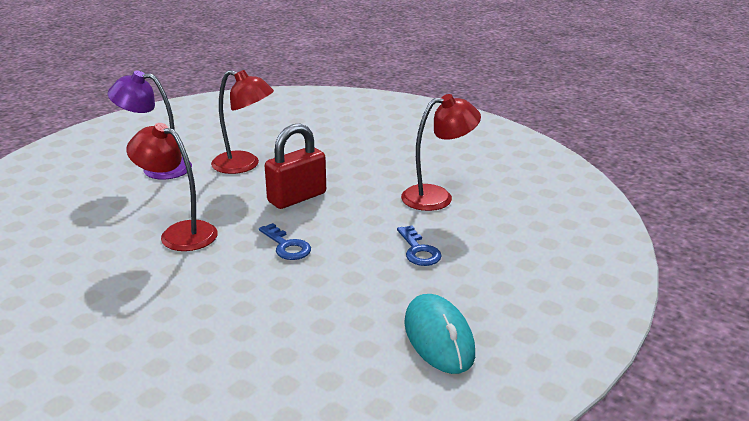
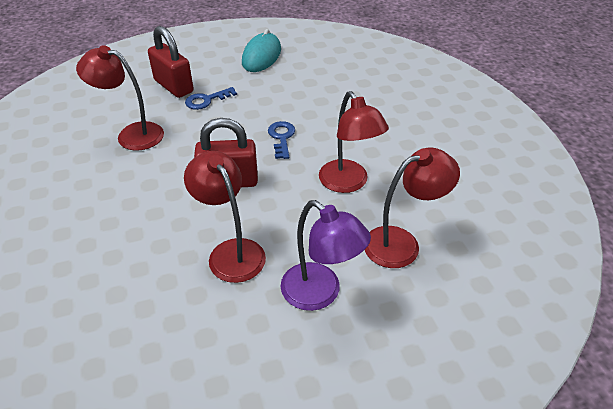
camera: 145 degrees left, 15 degrees up
(103, 210) = (402, 243): none -> red lamp
(418, 250) = (206, 100): blue key -> blue key turned 135 degrees counterclockwise
(479, 250) = (174, 86): none -> red padlock

